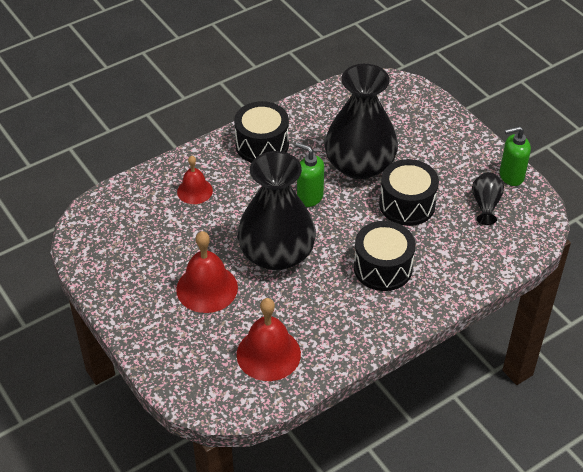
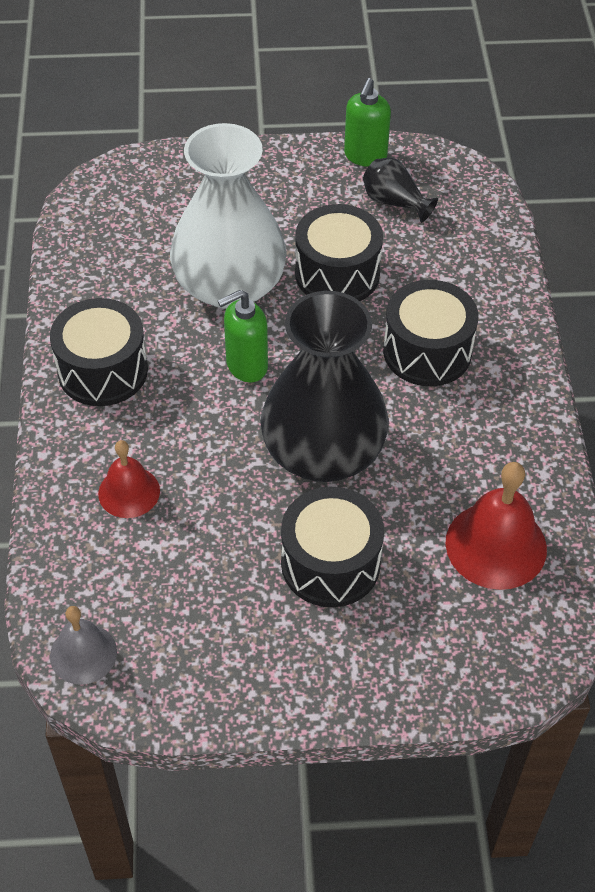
camera: 60 degrees left, 5 degrees up
(92, 219) = (83, 654): none -> grey bell
(207, 288) = (330, 563): red bell -> black drum
(359, 165) = (229, 285): black vase -> white vase

